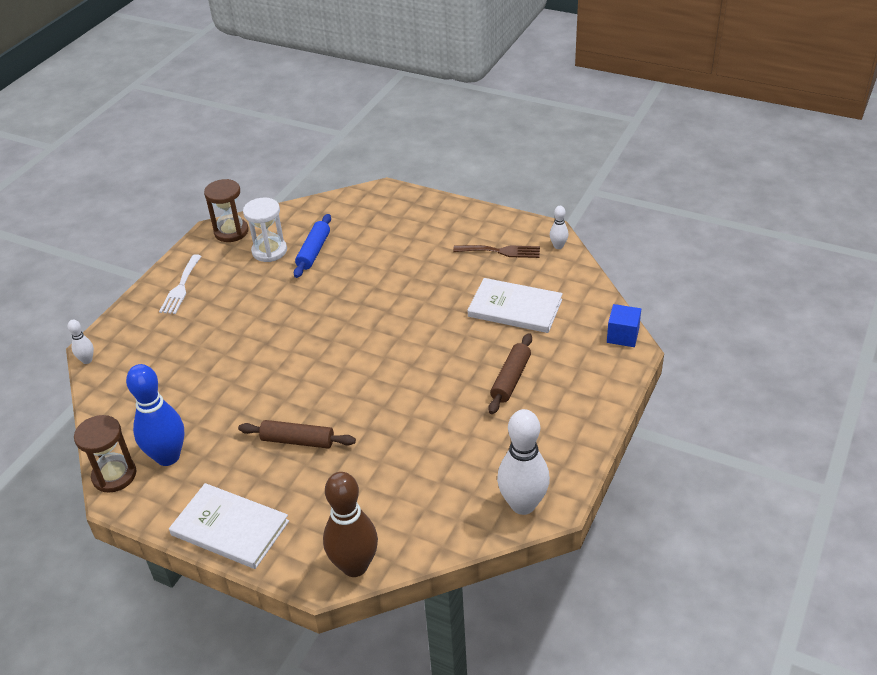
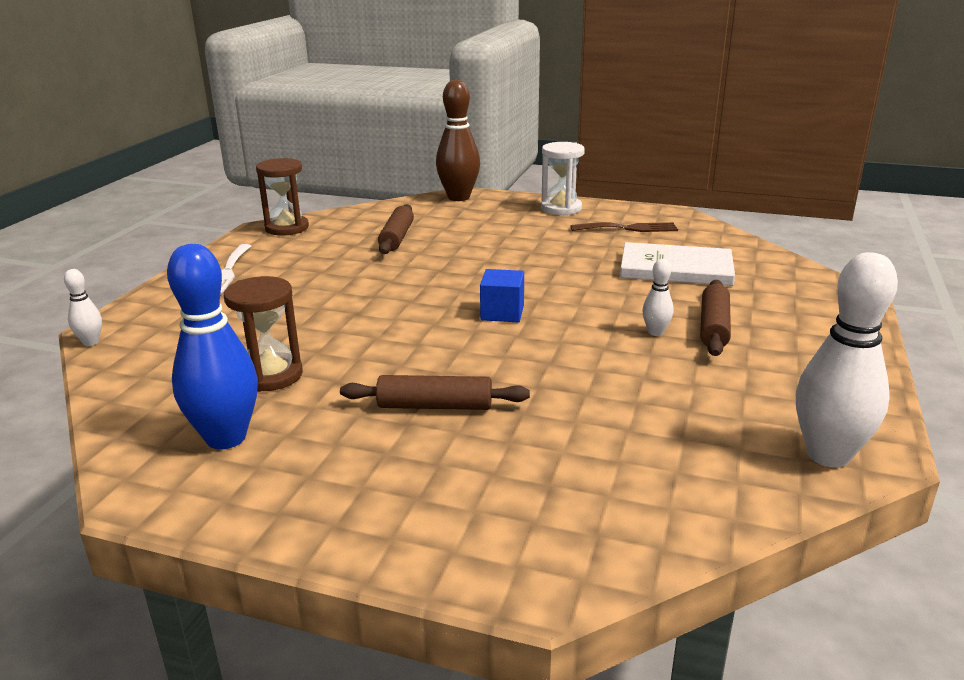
camera: 10 degrees left, 15 degrees down
(114, 475) = (134, 467): brown hourglass -> brown hourglass (271, 375)
(230, 528) = (351, 523): white book -> none
(269, 251) = (339, 240): white hourglass -> white hourglass (561, 208)
(314, 251) = (397, 238): blue rolling pin -> brown rolling pin
(355, 566) = (597, 560): brown bowling pin -> brown bowling pin (459, 197)
(558, 246) = (694, 222): white bowling pin -> white bowling pin (655, 332)
(622, 336) = (829, 283): blue cube -> blue cube (502, 313)

